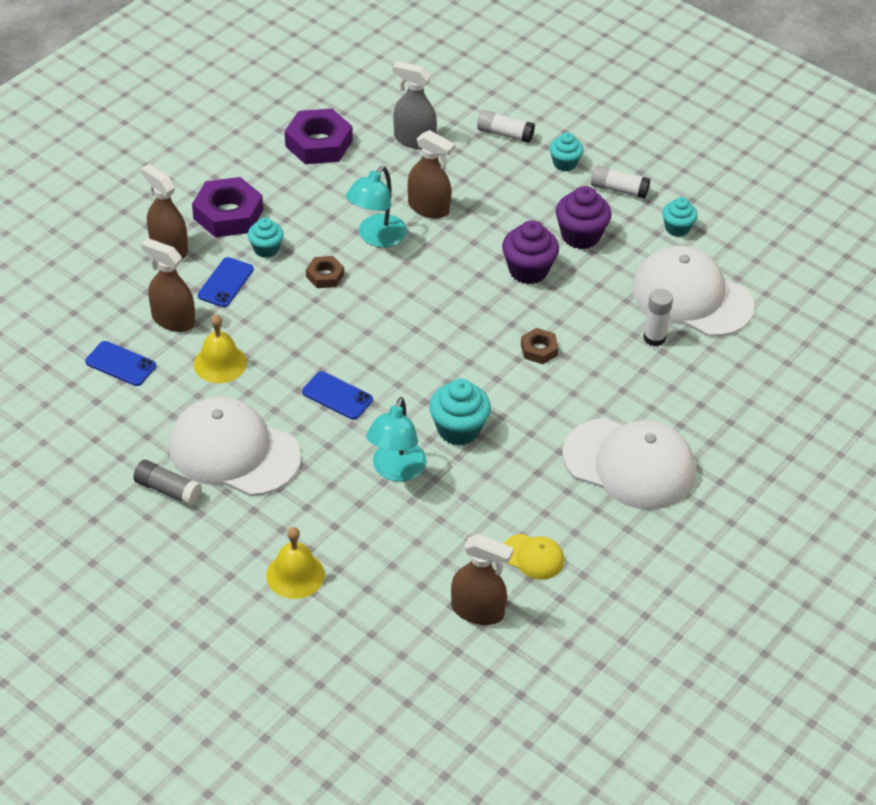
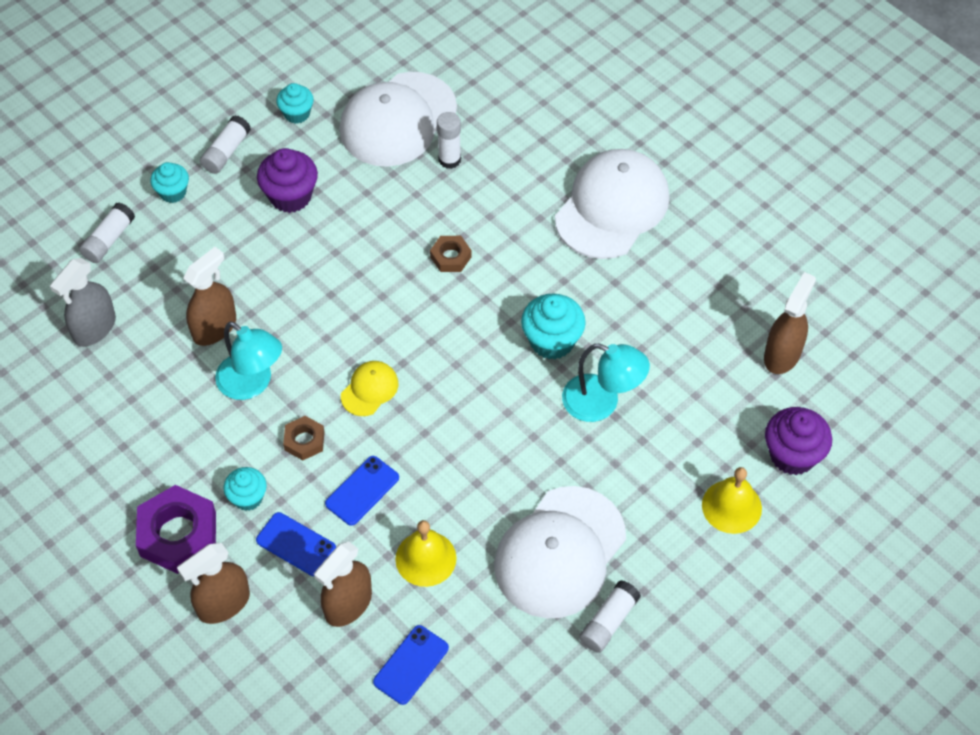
camera: 80 degrees left, 10 degrees up
(168, 490) = (608, 622): grey glue stick -> white glue stick
(319, 143) = (74, 427): purple nut -> none
(337, 396) = (491, 446): blue phone -> blue phone (362, 491)
(528, 270) = (333, 249): purple cupcake -> purple cupcake (792, 455)
(533, 557) = (720, 301): yellow cap -> yellow cap (369, 389)

